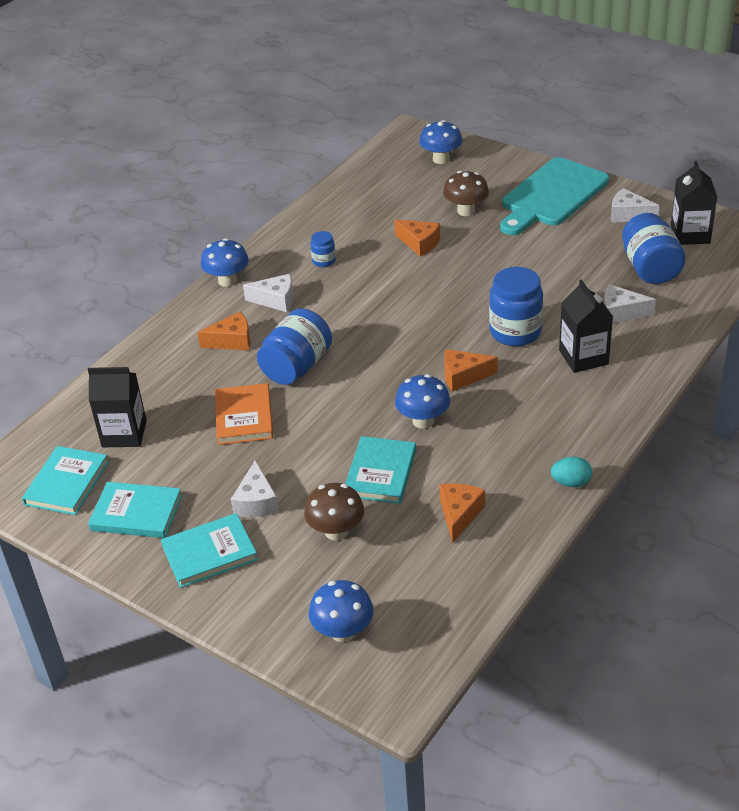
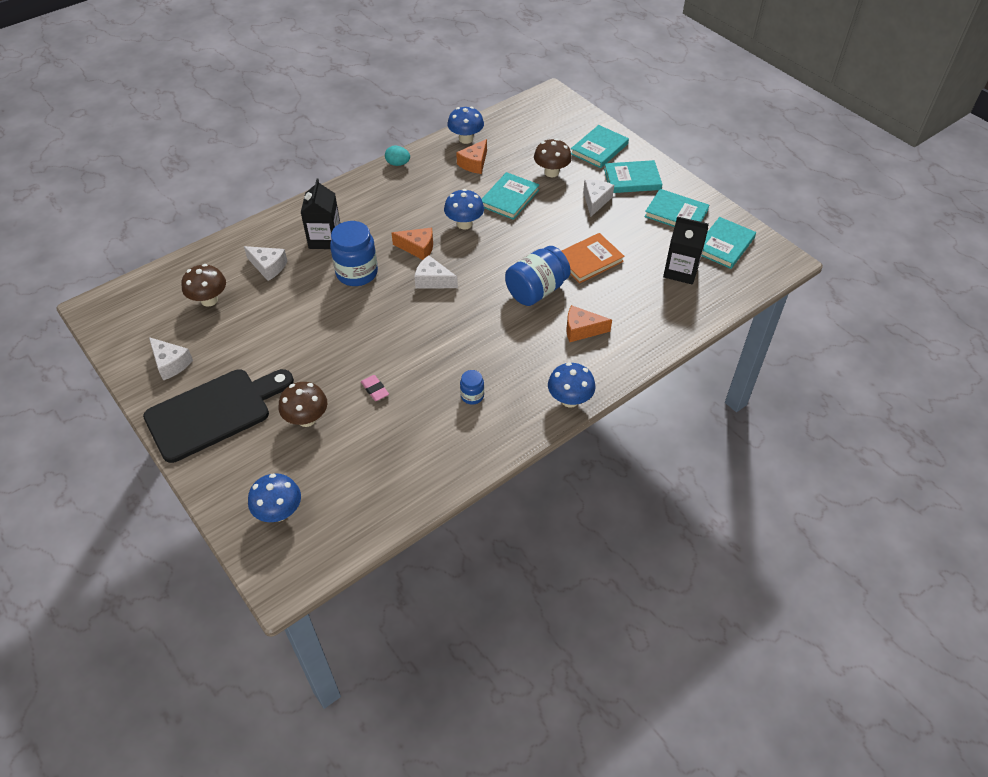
camera: 165 degrees left, 10 degrees up
(244, 417) = (589, 260): orange book -> orange book turned 45 degrees clockwise
(274, 597) = (599, 149): none -> turquoise book
(276, 300) = (532, 362): white cheese -> white cheese (433, 280)
(343, 632) = (567, 126): blue mushroom -> blue mushroom (466, 139)
(419, 243) = (375, 389): orange cheese -> pink eraser
(552, 195) = (214, 412): turquoise cutting board -> black cutting board
(650, 268) = (209, 300): blue jar -> brown mushroom
(690, 234) = (145, 324): black carton -> none

